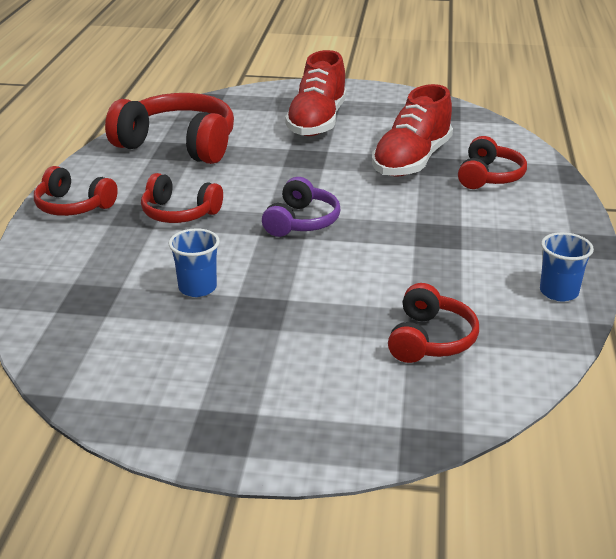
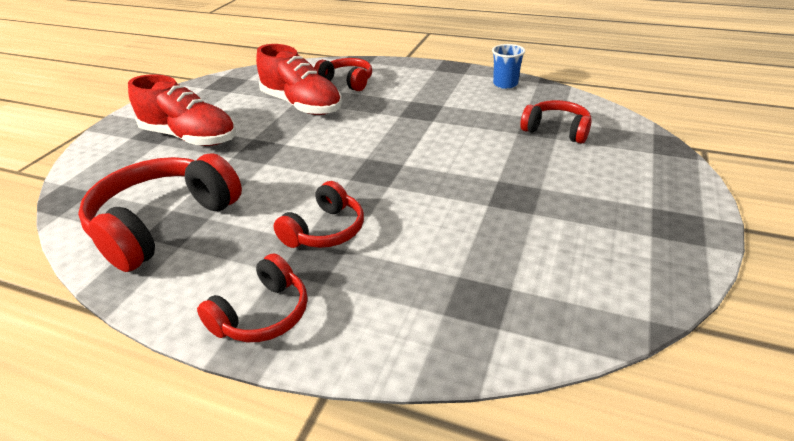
camera: 75 degrees left, 5 degrees up
(197, 288) = (472, 226): blue cup -> none
(301, 222) = (376, 163): purple headphones -> none

